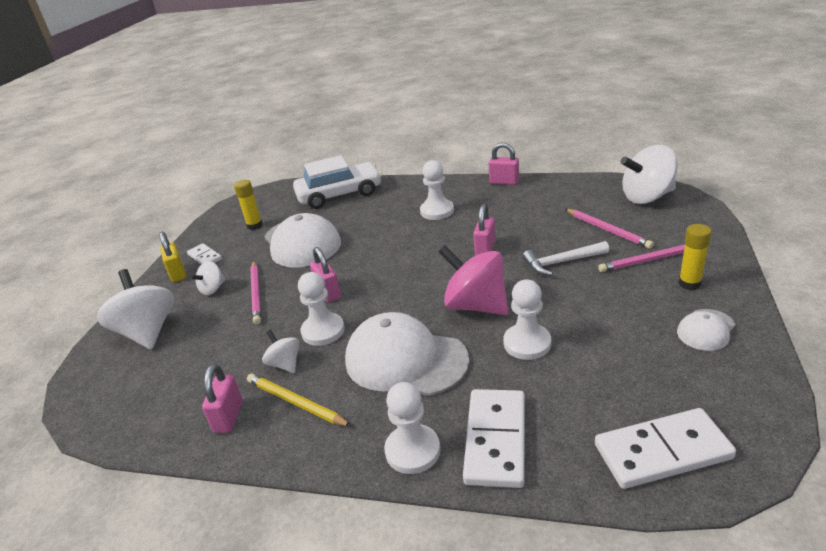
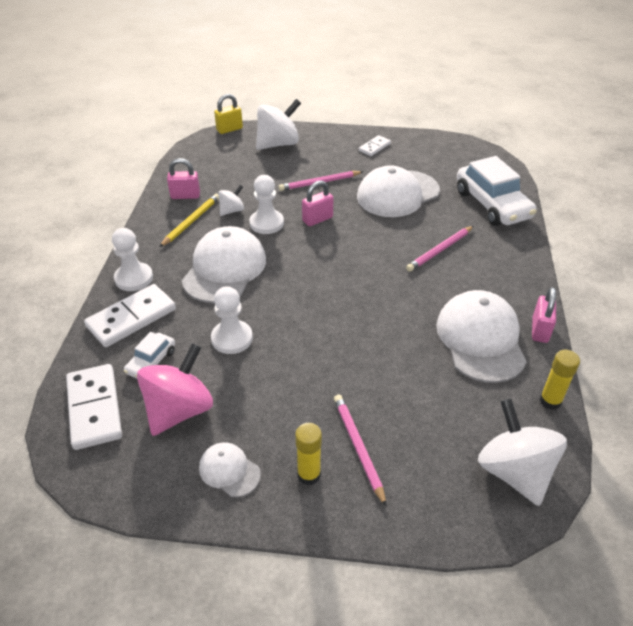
camera: 80 degrees right, 10 degrees up
(177, 273) = (350, 140): yellow padlock -> yellow padlock (229, 129)
(212, 289) = (327, 160): white spinning top -> none
(255, 226) = (426, 163): yellow glue stick -> yellow glue stick (550, 401)
(437, 211) = (461, 276): white pawn -> none
(476, 305) = (289, 307): pink spinning top -> pink spinning top (179, 410)
(485, 249) = (383, 313): pink padlock -> none
(496, 440) = (131, 318): white domino -> white domino turned 45 degrees counterclockwise
(516, 205) = (480, 339): none -> white cap
(562, 262) = (356, 370): white hammer -> none
(573, 407) = (151, 362): none -> white car
(607, 230) = (424, 417): pink pencil -> pink pencil (440, 250)

